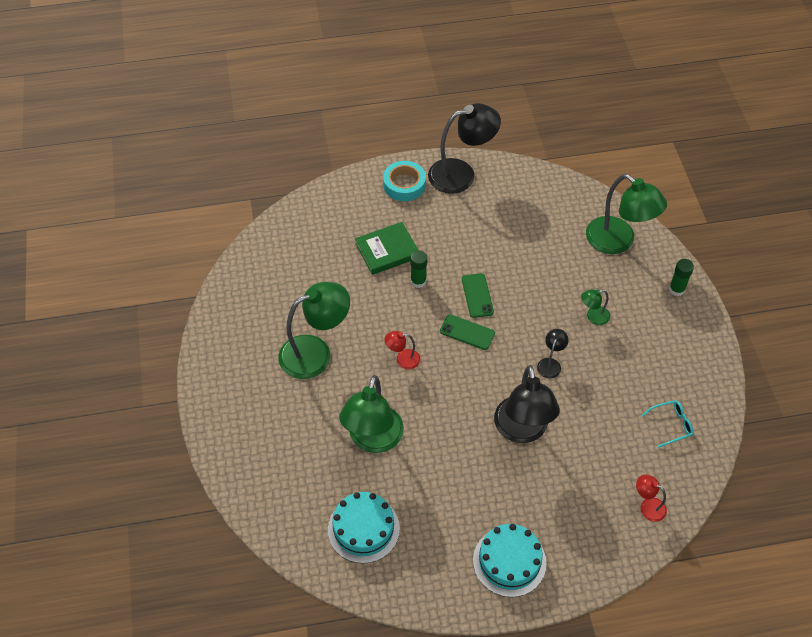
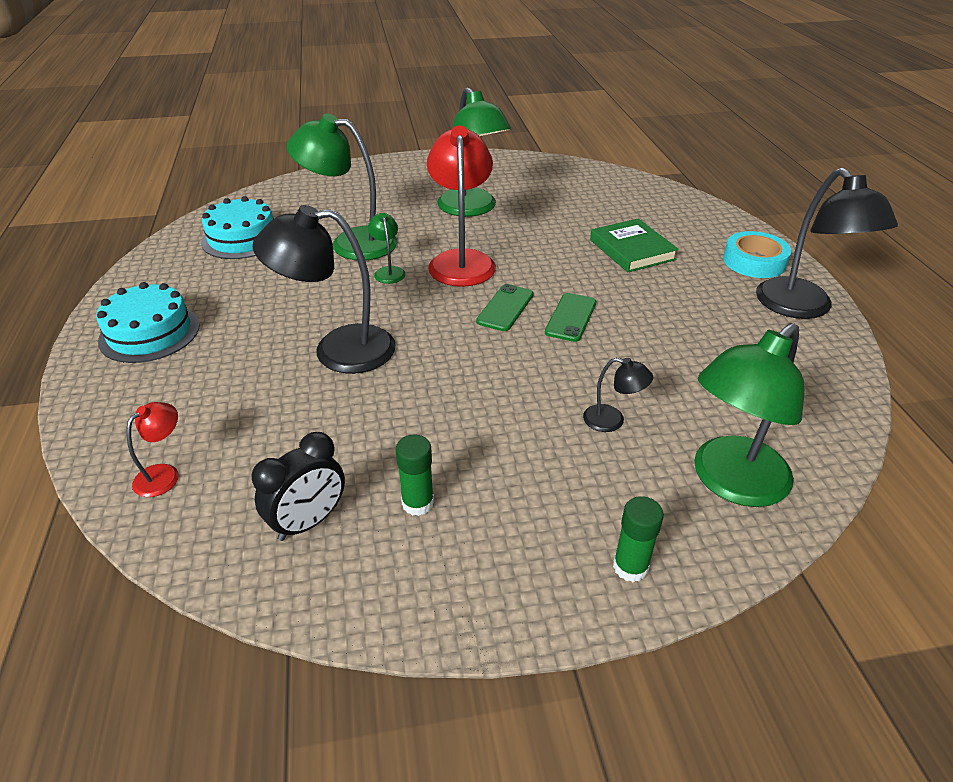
camera: 90 degrees right, 15 degrees down
(403, 359) = (461, 260): red lamp -> red lamp, size x2.18
(418, 281) = (587, 271): green glue stick -> green glue stick (418, 503)
(477, 295) = (570, 317): green phone -> green phone turned 60 degrees counterclockwise
(550, 364) = (449, 382): black lamp -> black lamp (612, 421)
(593, 317) = (545, 435): green lamp -> green lamp (388, 271)
(671, 425) = (308, 522): turquoise glasses -> black clock

